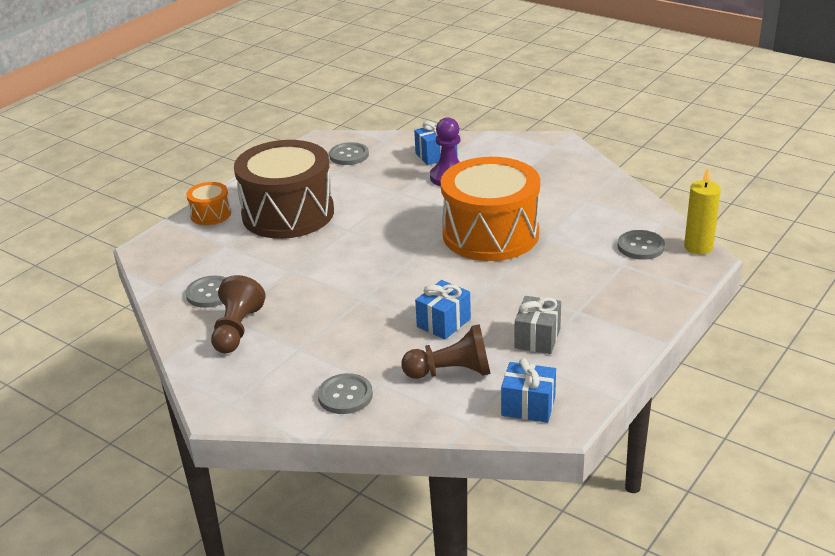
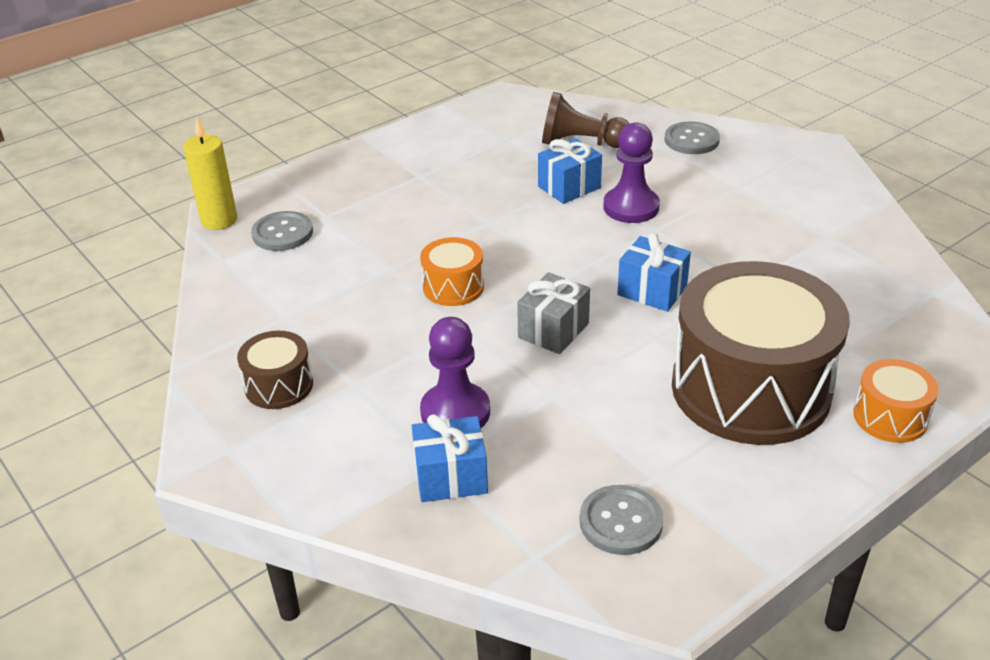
camera: 165 degrees left, 5 degrees up
(210, 293) = (857, 270): grey button -> none
(237, 330) = (812, 218): brown pawn -> none
(386, 313) = (631, 207): none -> purple pawn
(490, 234) = (453, 287): orange drum -> orange drum, size x0.44
(528, 406) = (524, 109): blue gift -> blue gift (652, 291)
(537, 338) = (479, 158): grey gift -> grey gift (553, 330)
(554, 171) = (279, 385): none -> brown drum

